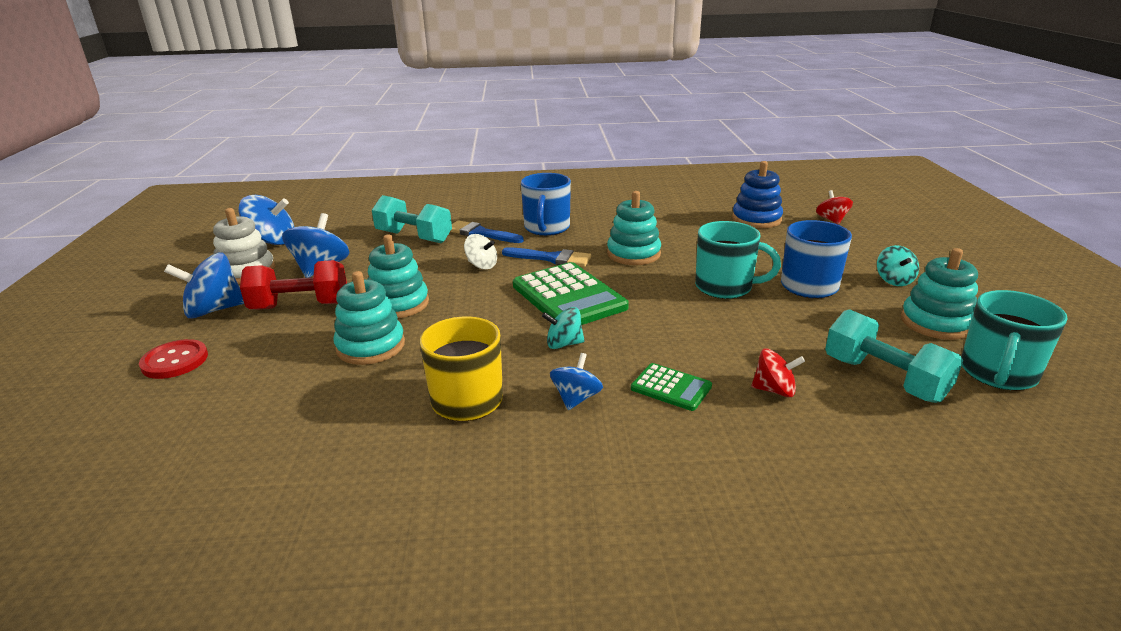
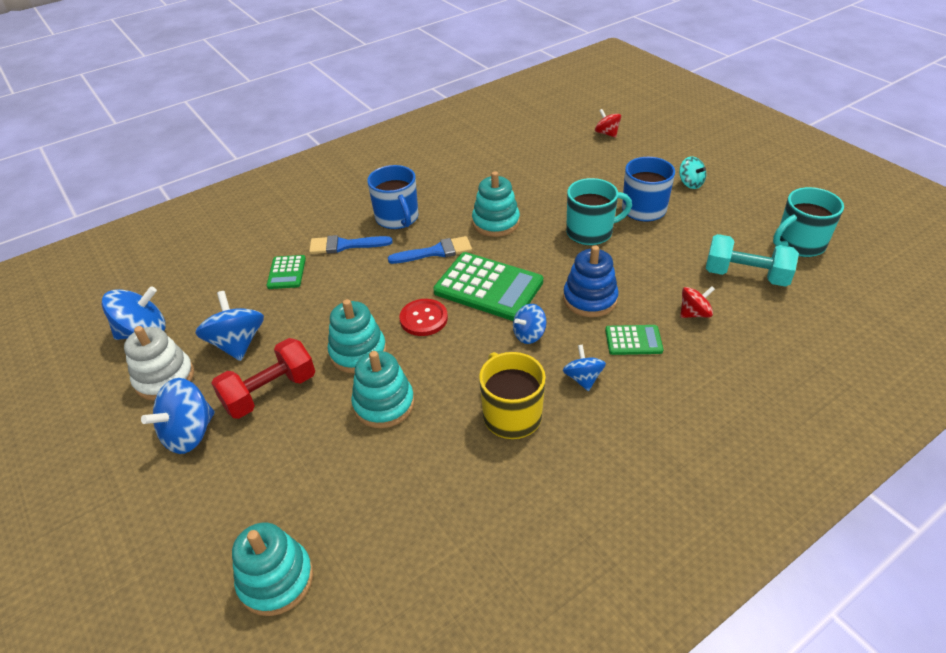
camera: 30 degrees left, 15 degrees up
(175, 361) = (224, 500): red button -> red button (423, 319)
(414, 237) = (286, 272): turquoise dumbbell -> green calculator
(482, 265) = (385, 282): white spinning top -> none
(564, 344) = (529, 335): turquoise spinning top -> blue spinning top
(756, 219) = (554, 150): blue stacking toy -> blue stacking toy (590, 299)
(936, 323) = (740, 214): turquoise stacking toy -> turquoise stacking toy (276, 579)
(997, 373) = (799, 244): turquoise mug -> turquoise mug turned 60 degrees clockwise

